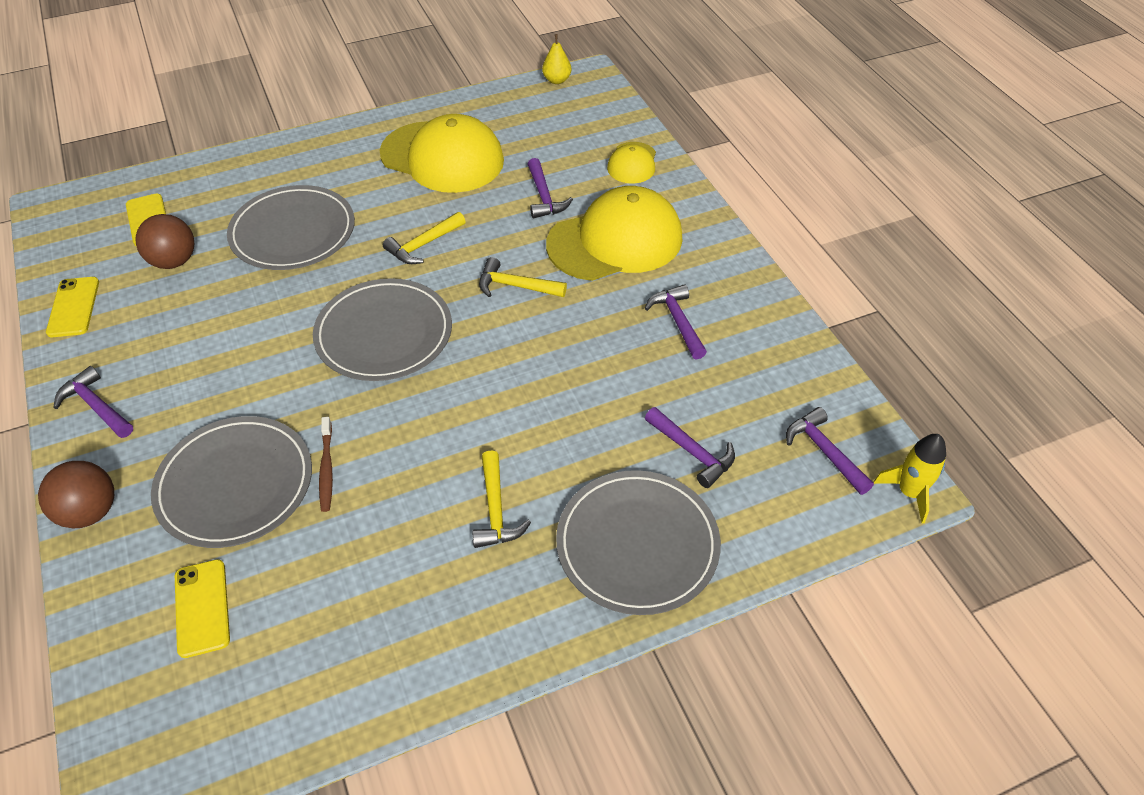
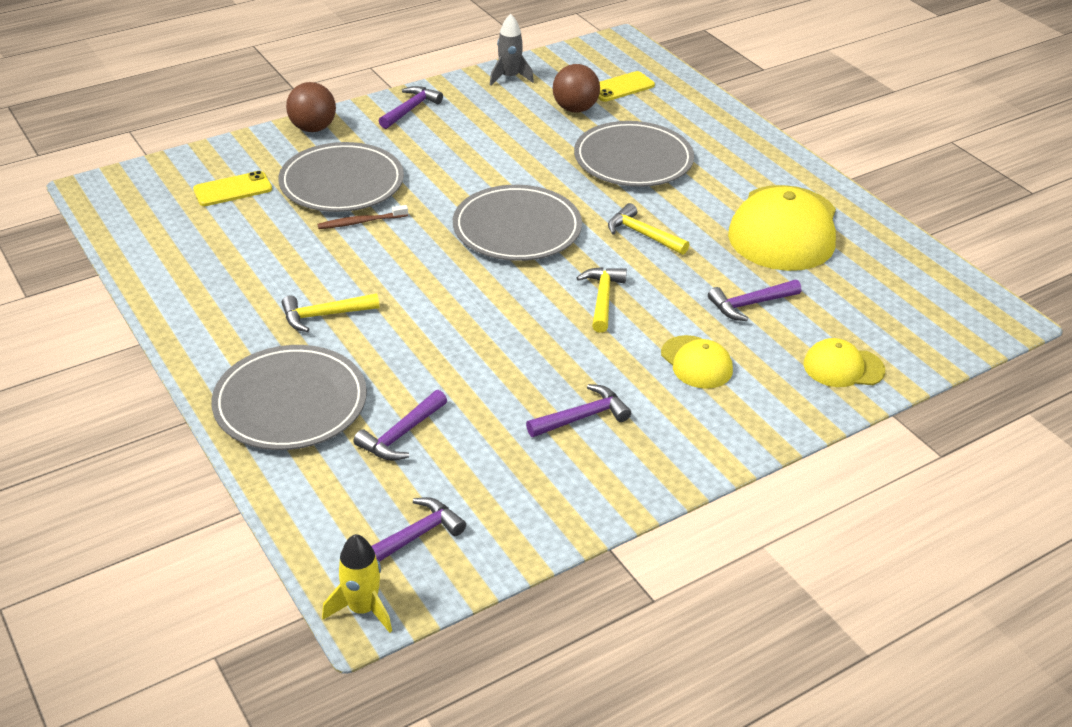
camera: 80 degrees right, 10 degrees down
(73, 307) = (509, 77): yellow phone -> grey rocket
(557, 80) = (976, 294): yellow pear -> none
(615, 241) = (696, 362): yellow cap -> yellow cap, size x0.50

